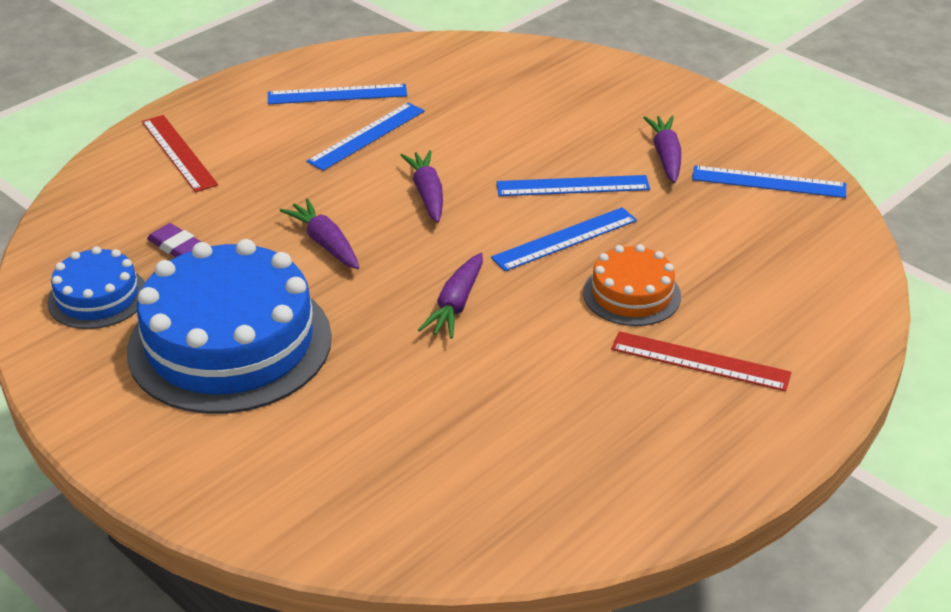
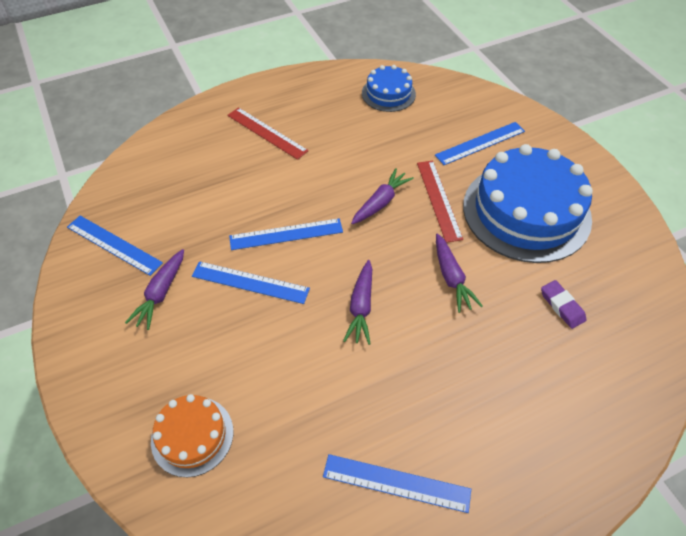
camera: 160 degrees left, 15 degrees up
(97, 297) = (617, 273): blue cake -> blue cake (388, 94)
(179, 152) = (563, 431): red ruler -> red ruler (438, 200)
(367, 136) = (386, 399): blue ruler -> blue ruler (480, 143)
(631, 294) = (273, 181): orange cake -> orange cake (192, 436)

